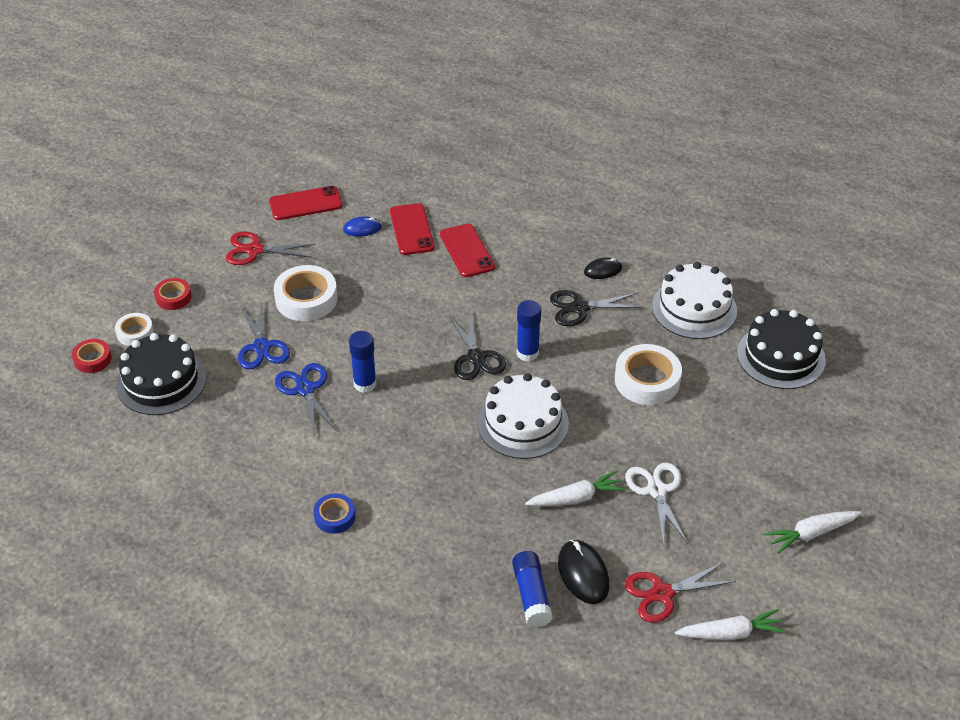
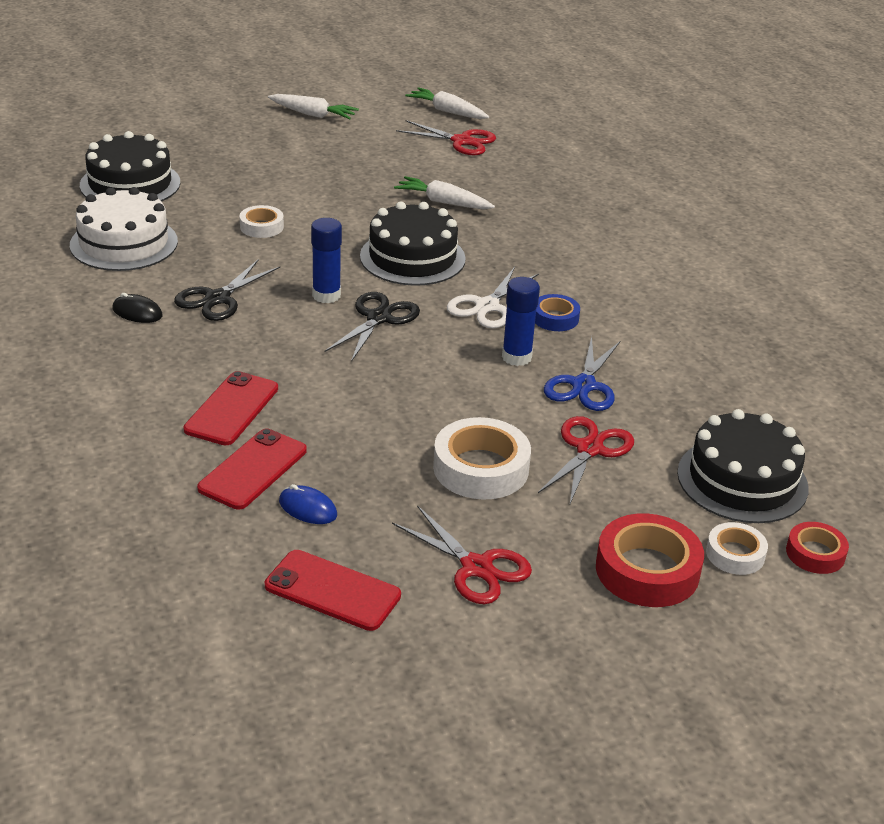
camera: 140 degrees left, 10 degrees down
(173, 297) = (647, 570): red tape -> red tape, size x1.74
(261, 347) = (589, 449): blue scissors -> red scissors
(334, 517) = (660, 288): blue tape -> blue tape (555, 318)
(523, 423) = (412, 257): white cake -> black cake
(531, 595) = (555, 181): blue glue stick -> none
(579, 308) = (217, 299): black scissors -> black scissors turned 90 degrees clockwise
(583, 574) = (502, 172): black mouse -> none
(647, 380) = (261, 227): white tape -> white tape, size x0.57
(656, 490) = (376, 177): white scissors -> white scissors (487, 306)

